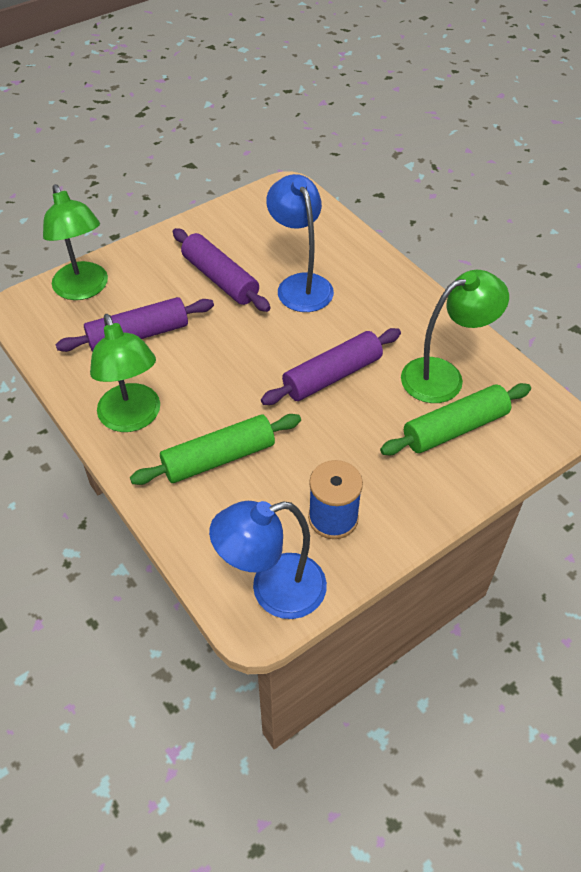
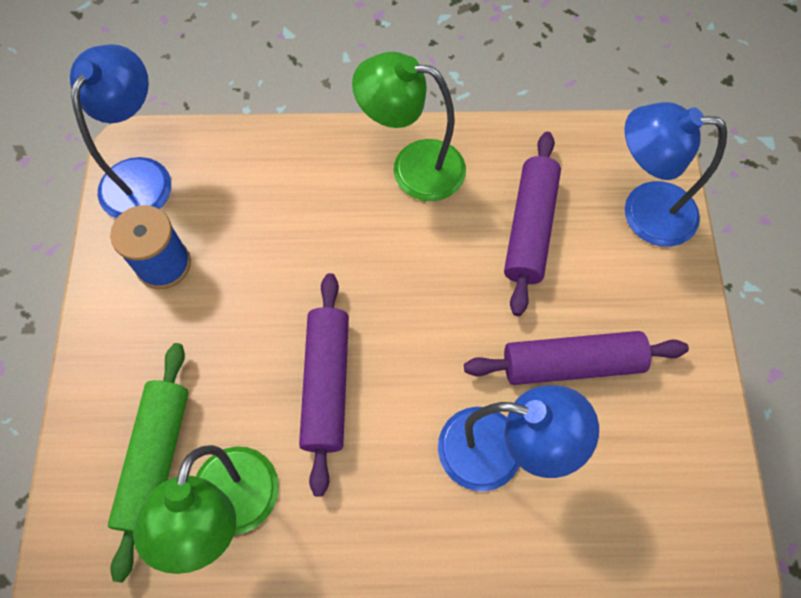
camera: 125 degrees right, 15 degrees up
(84, 289) = (643, 212): green lamp -> blue lamp
(219, 458) = (307, 212): green rolling pin -> none

